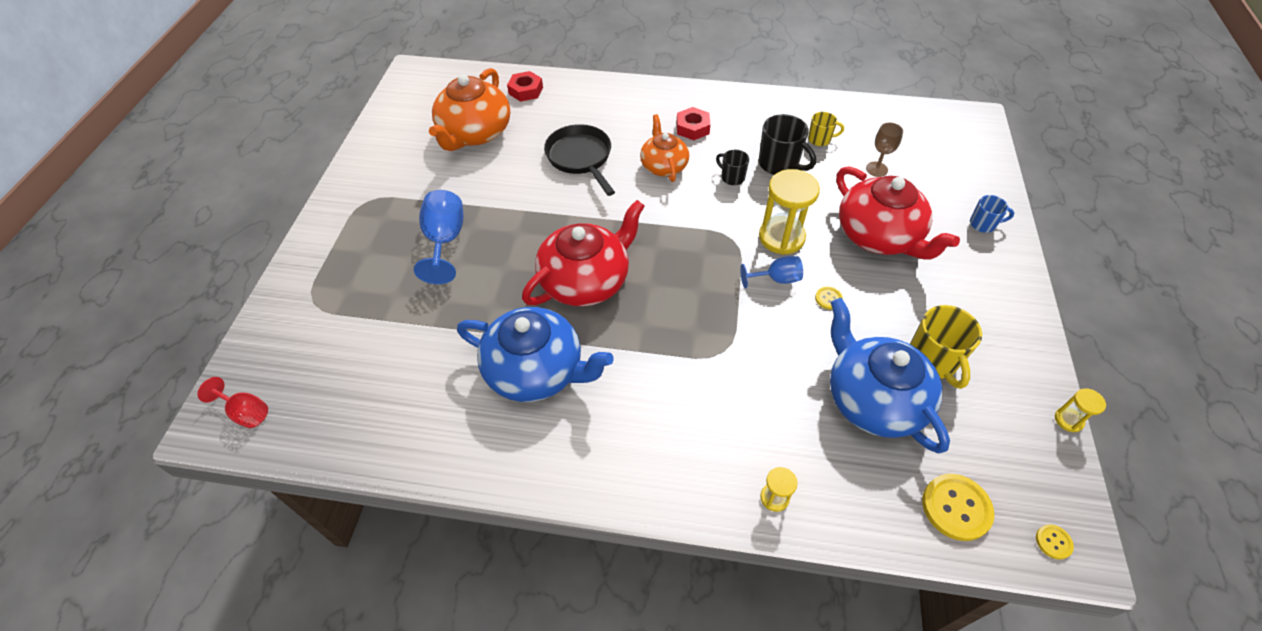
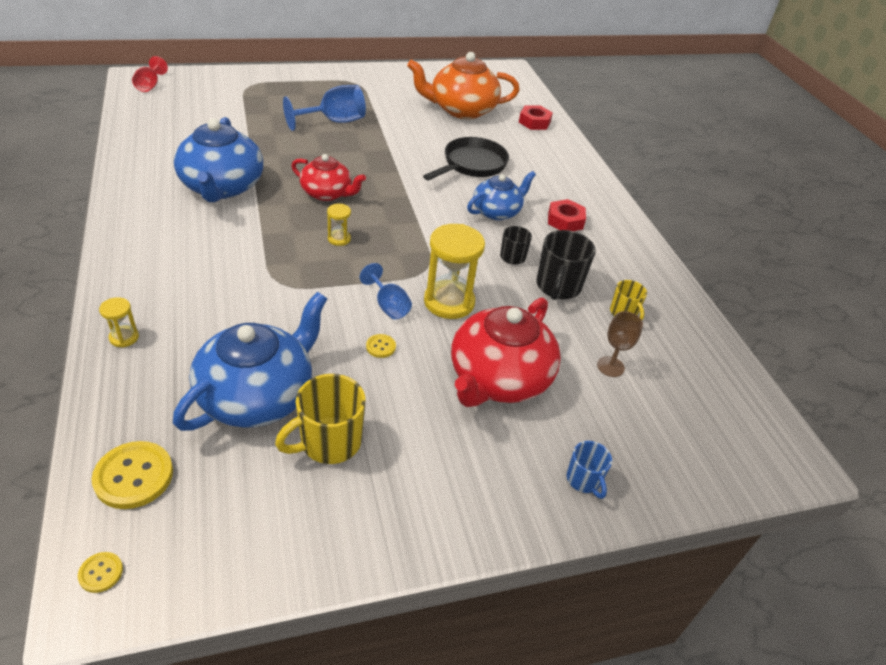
camera: 60 degrees right, 10 degrees down
(586, 281) = (327, 193): red teapot -> red teapot, size x0.61
(663, 166) = (497, 211): orange teapot -> blue teapot
(1068, 420) = (283, 588): yellow hourglass -> yellow hourglass (339, 239)

